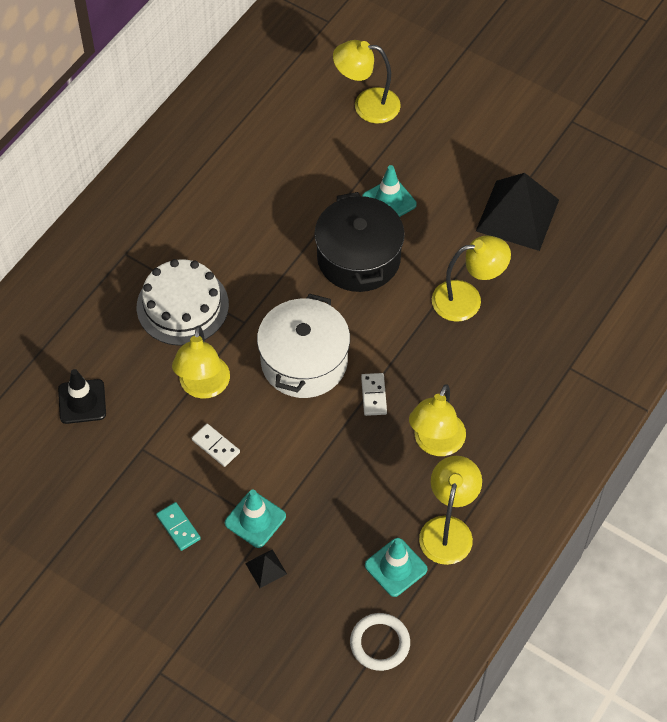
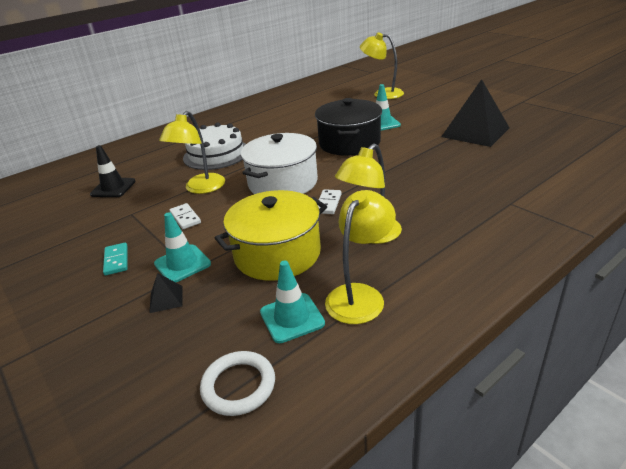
camera: 20 degrees right, 25 degrees down
(349, 488) = (277, 254): none -> yellow pot
(467, 299) = (425, 164): yellow lamp -> none

